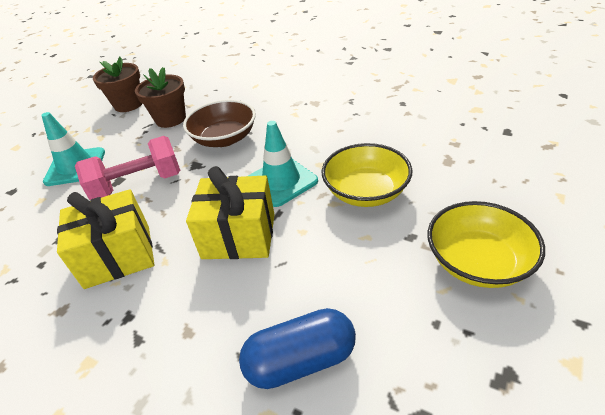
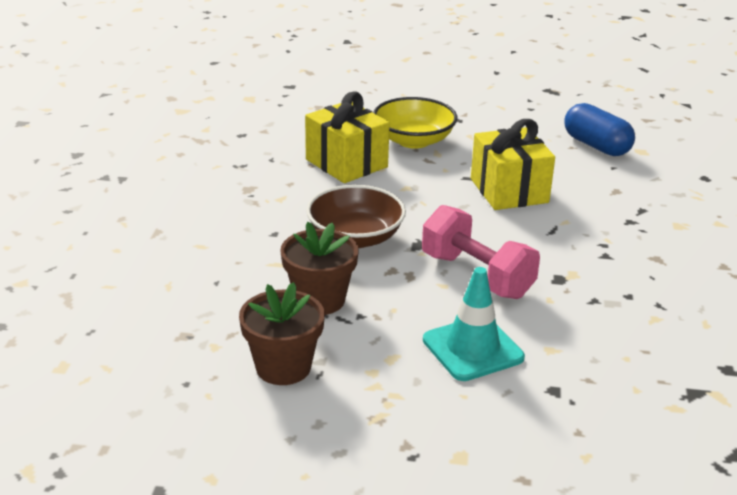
camera: 115 degrees left, 10 degrees down
(118, 256) = (580, 249): yellow gift -> yellow gift (346, 163)
(281, 181) = (420, 184): turquoise traffic cone -> none
(477, 262) = (468, 97): yellow bowl -> none

